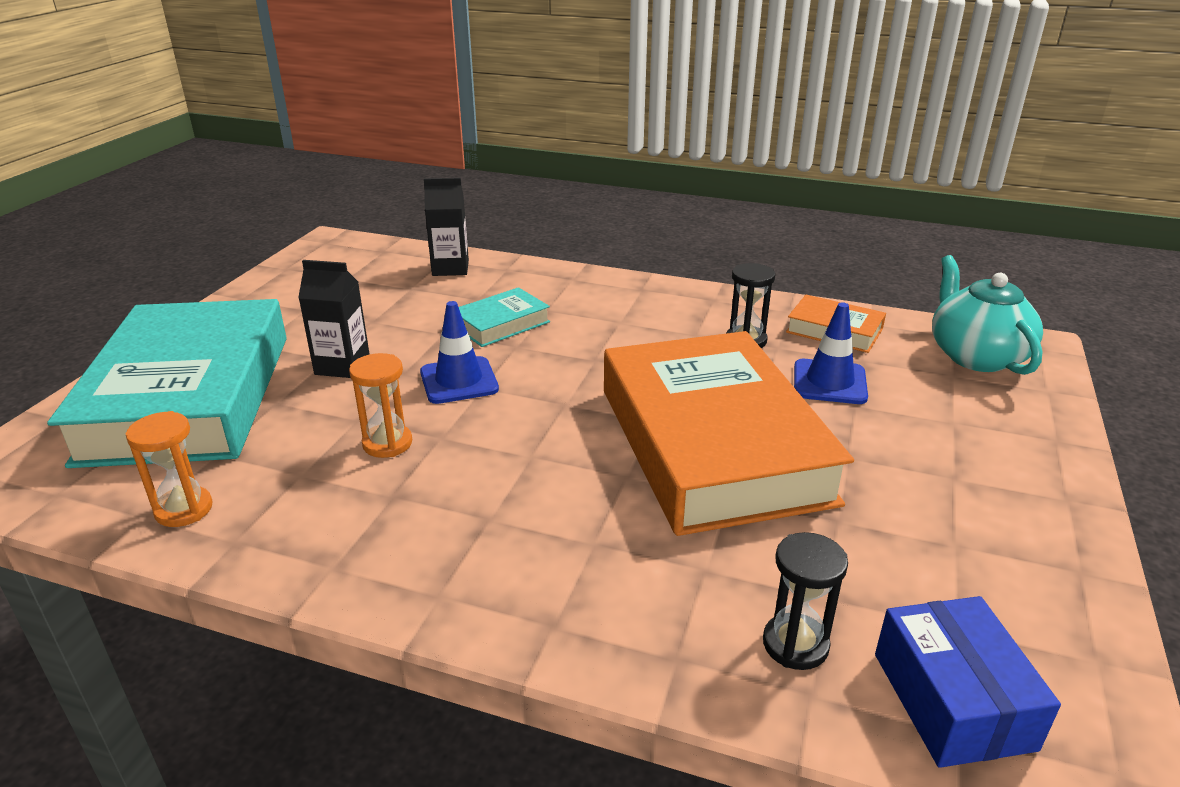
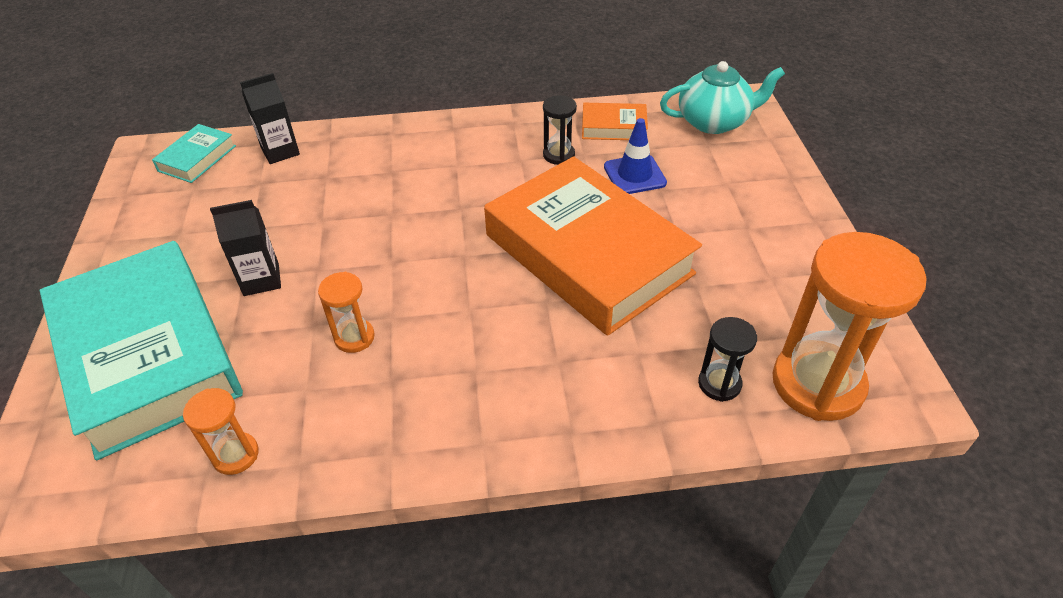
camera: 25 degrees left, 15 degrees up
(459, 381) = (369, 261): blue traffic cone -> none
(501, 324) = (364, 196): turquoise book -> turquoise book (197, 158)
(952, 700) = (817, 384): blue box -> orange hourglass
(976, 356) = (714, 122): turquoise teapot -> turquoise teapot turned 120 degrees clockwise

